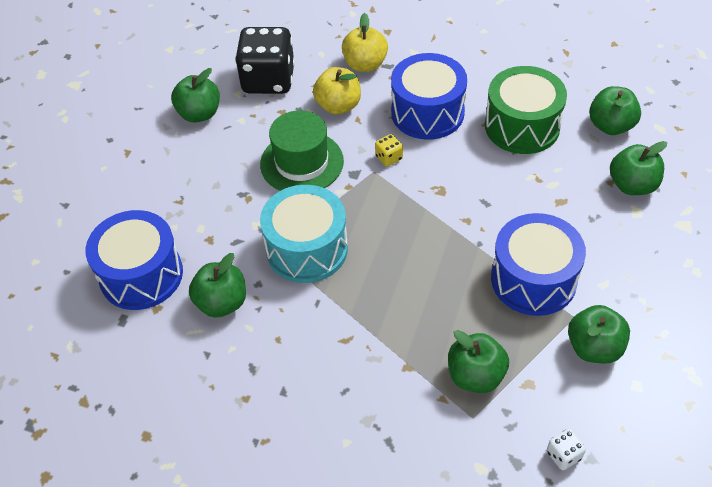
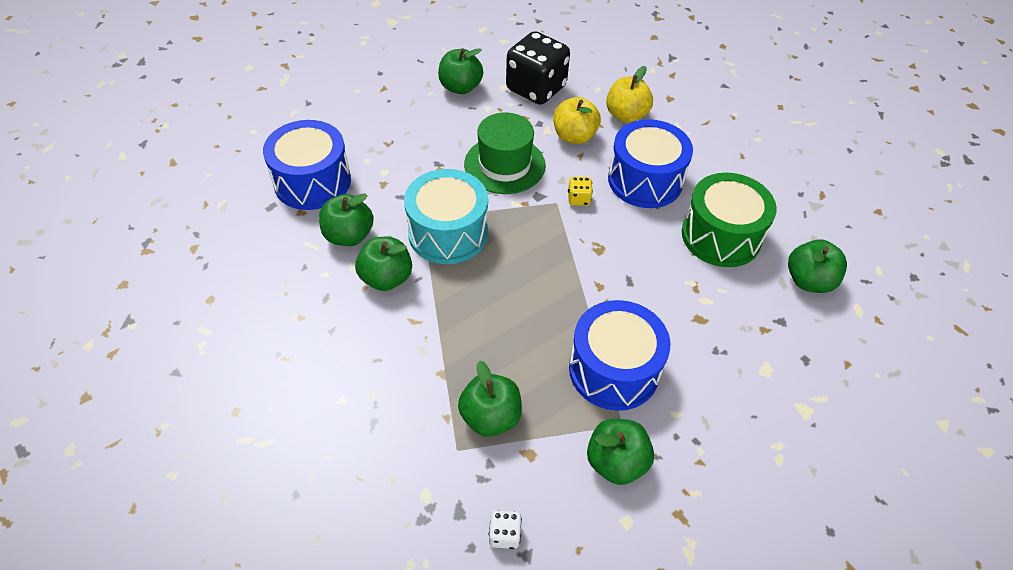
camera: 30 degrees right, 0 degrees up
(632, 185) = (783, 344): green apple -> green apple (386, 278)

